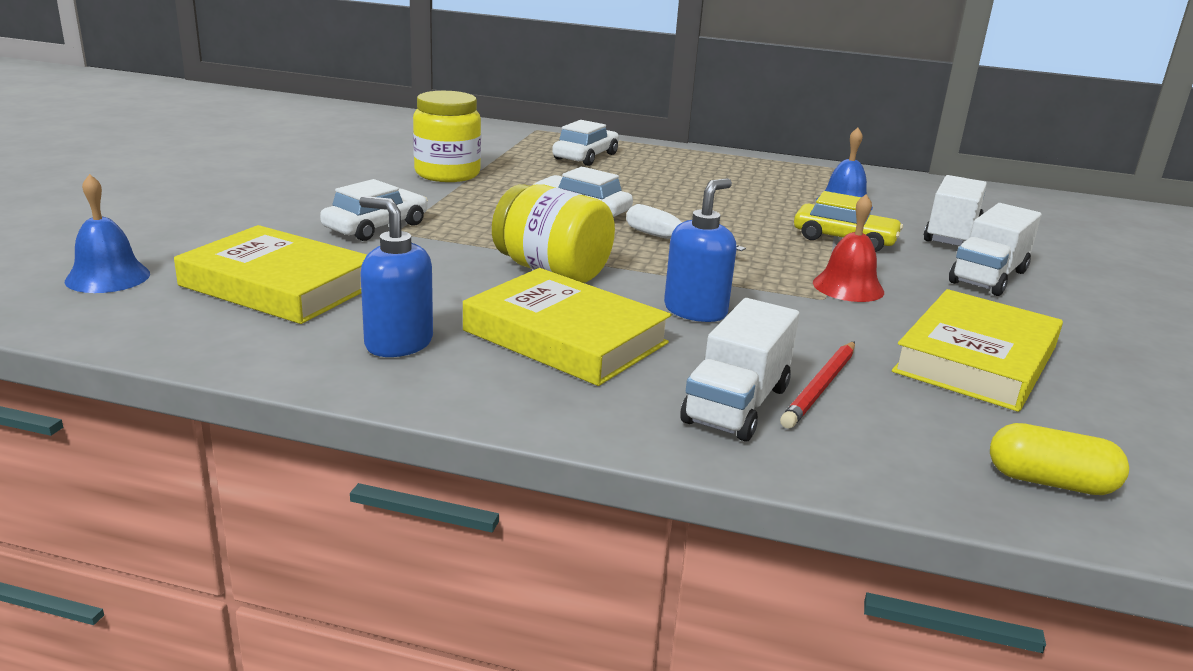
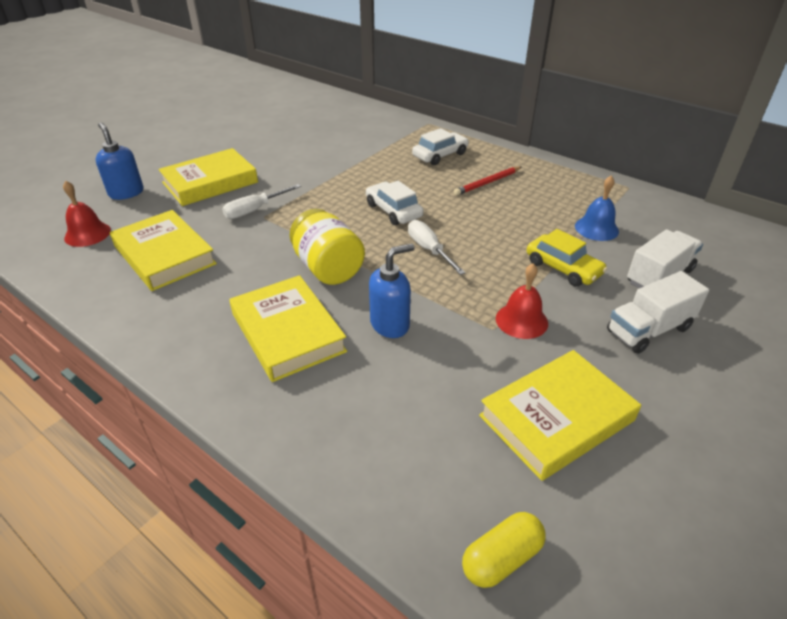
camera: 25 degrees right, 15 degrees up
(108, 277) = (87, 234): blue bell -> red bell
(268, 205) = (210, 182): none -> yellow book
(376, 226) = (255, 210): white car -> white screwdriver
(398, 343) = (189, 318): blue soap dispenser -> blue soap dispenser (126, 193)
(447, 174) = (335, 164): yellow jar -> none
(736, 405) = (344, 420): white truck -> none
(820, 387) = (414, 418): red pencil -> red pencil (487, 183)
(1050, 482) = (501, 558): yellow capsule -> yellow capsule turned 75 degrees counterclockwise

